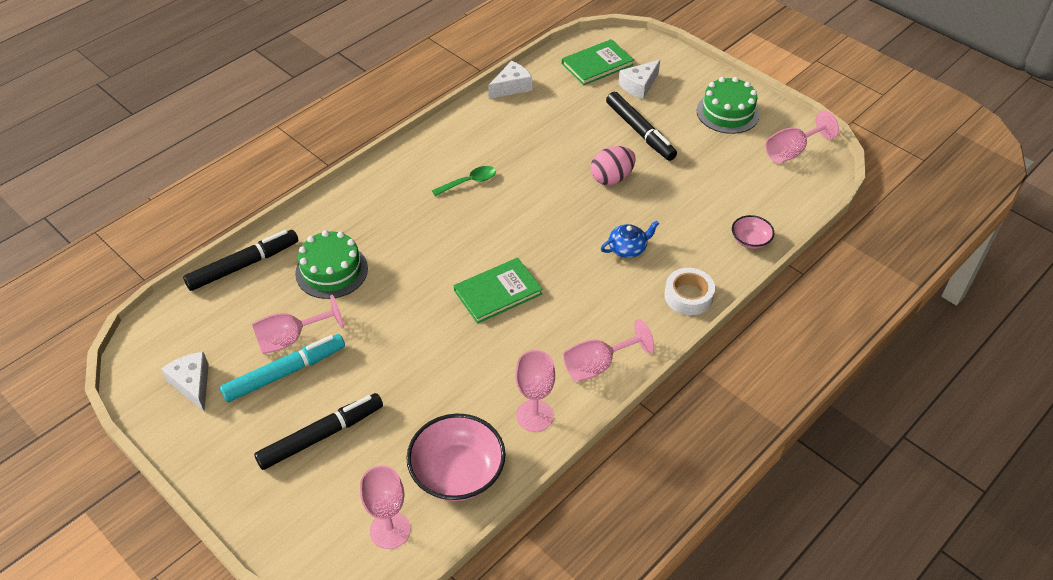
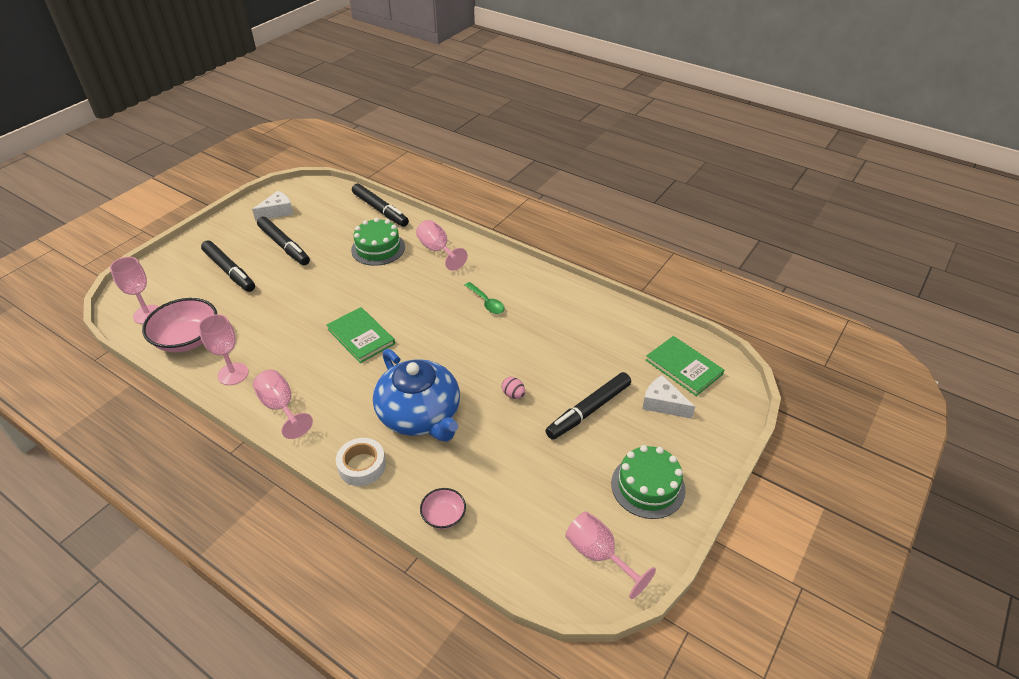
camera: 80 degrees right, 5 degrees down
(284, 373) = (284, 246): turquoise marker -> black marker
(290, 339) = (313, 242): pink goblet -> pink goblet (437, 250)
(511, 87) = (622, 311): white cheese -> none
(611, 178) = (513, 394): pink egg -> pink egg, size x0.57
(628, 248) = (420, 415): blue teapot -> blue teapot, size x2.30

